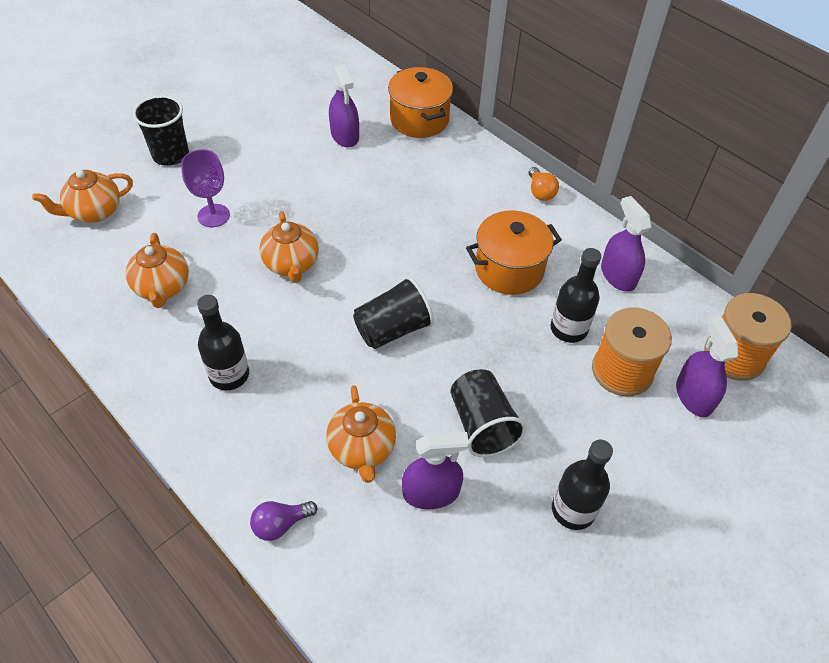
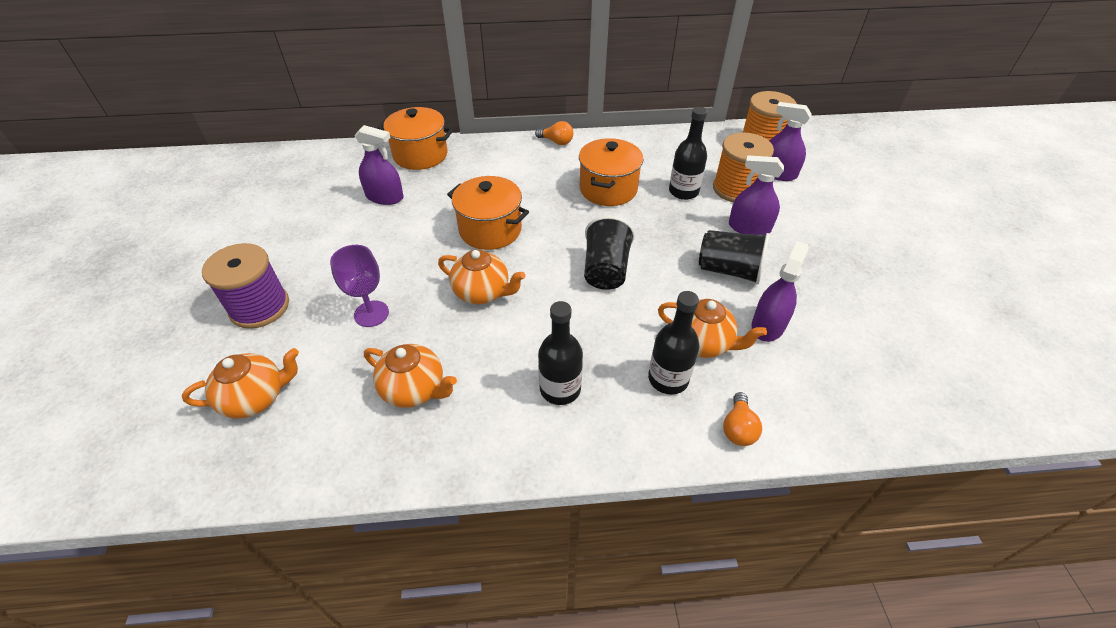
camera: 50 degrees left, 5 degrees down
(94, 212) = (256, 398): orange teapot -> orange teapot turned 120 degrees counterclockwise
(170, 155) = (259, 307): black cup -> purple spool
(281, 524) = (738, 428): purple light bulb -> orange light bulb
(369, 223) = (490, 230): none -> orange pot
(573, 510) = (827, 265): black bottle -> black bottle (668, 379)
(618, 275) = (660, 150): purple spray bottle -> purple spray bottle (749, 228)

